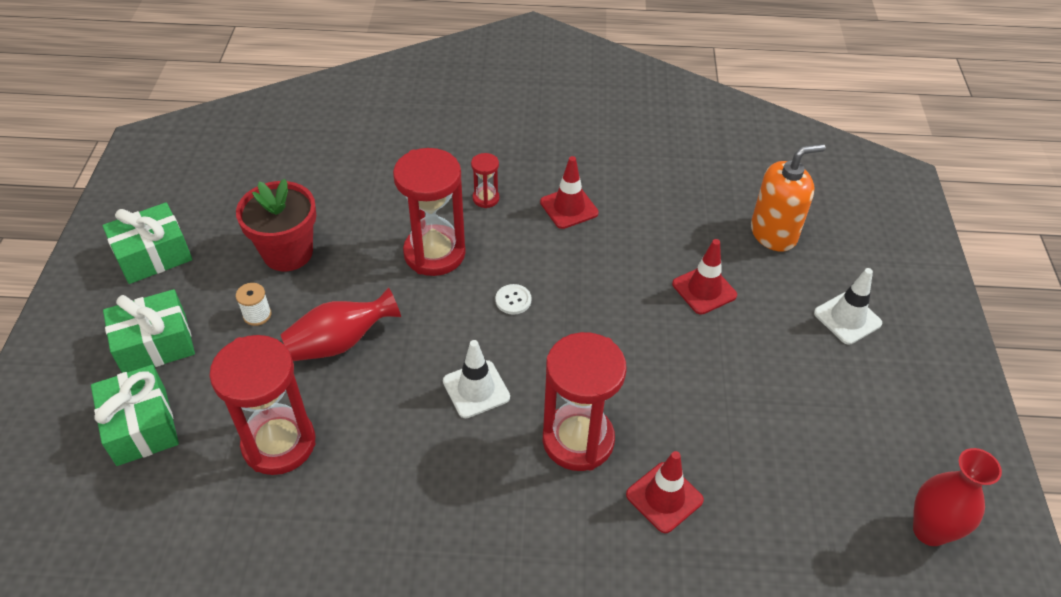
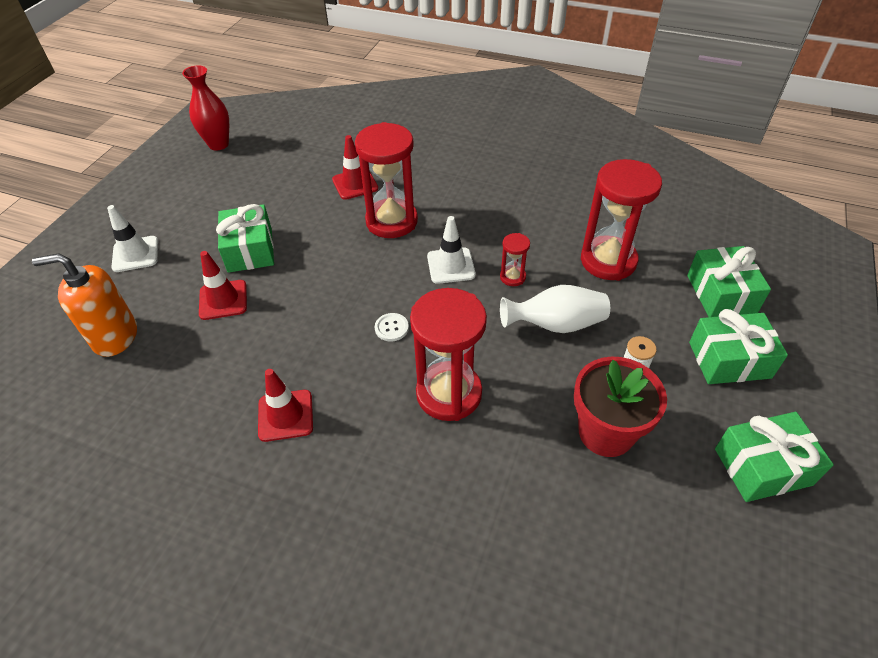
camera: 160 degrees left, 0 degrees up
(340, 342) = (556, 324): red vase -> white vase
(486, 198) = (369, 452): red hourglass -> red hourglass (512, 277)
(724, 354) = (250, 250): none -> green gift

